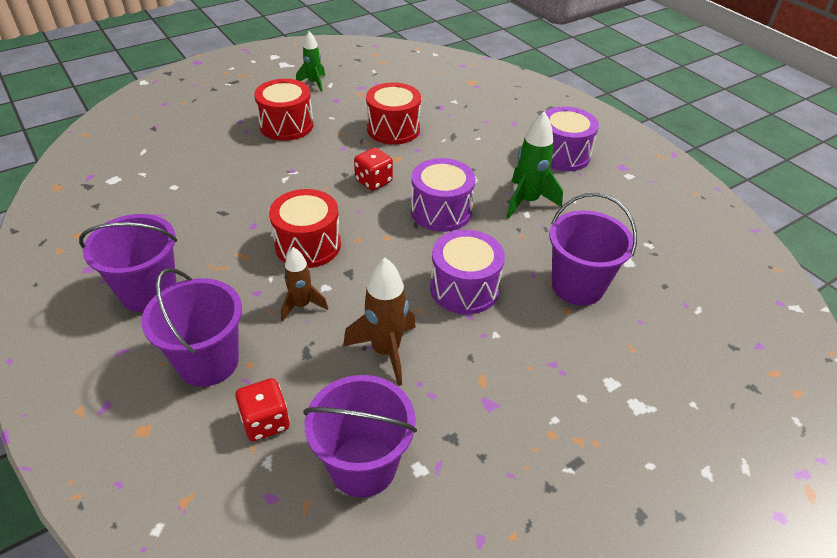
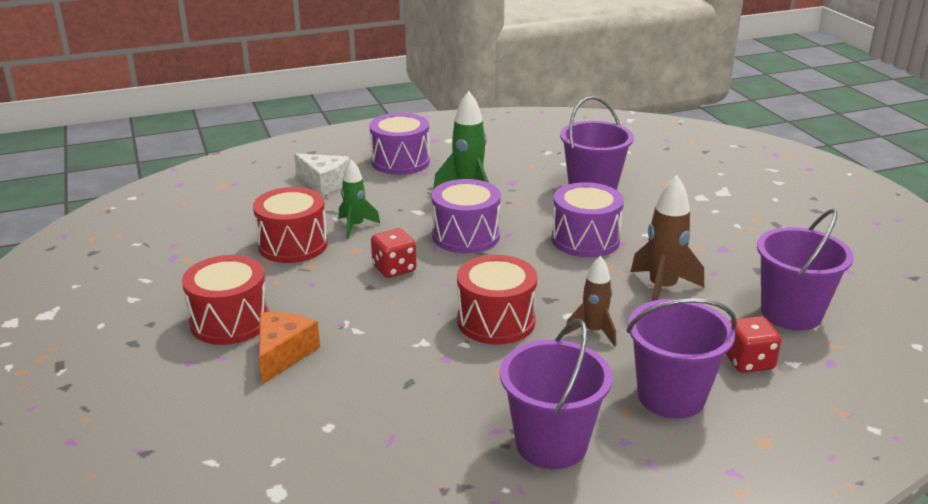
camera: 75 degrees left, 15 degrees down
(251, 153) = (283, 354): none -> orange cheese
(314, 83) = (130, 292): green rocket -> green rocket (355, 226)
(498, 124) = (324, 183): none -> white cheese

